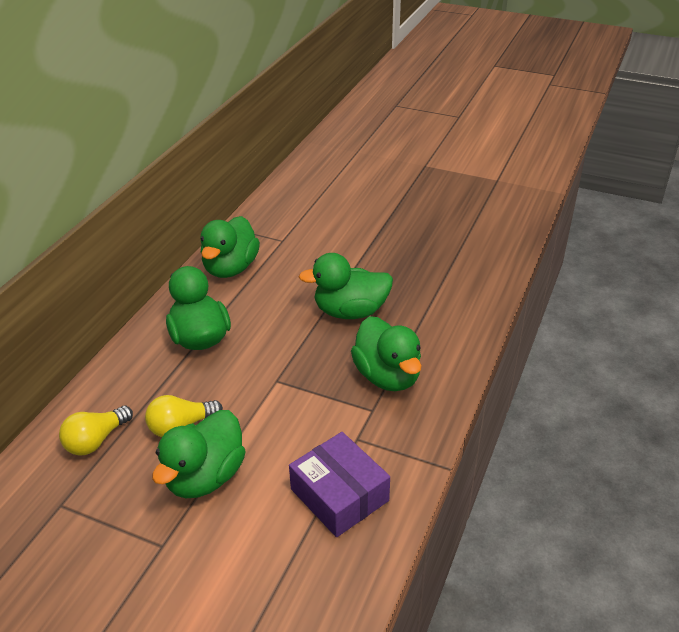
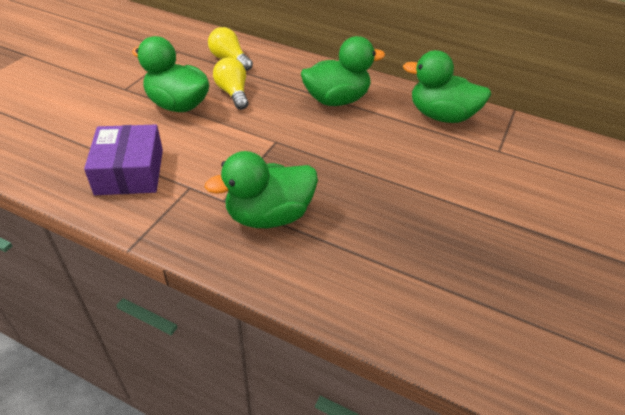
camera: 90 degrees right, 5 degrees up
(339, 495) = (129, 172): purple box -> purple box turned 60 degrees counterclockwise
(350, 311) = (376, 195): green duck -> none

